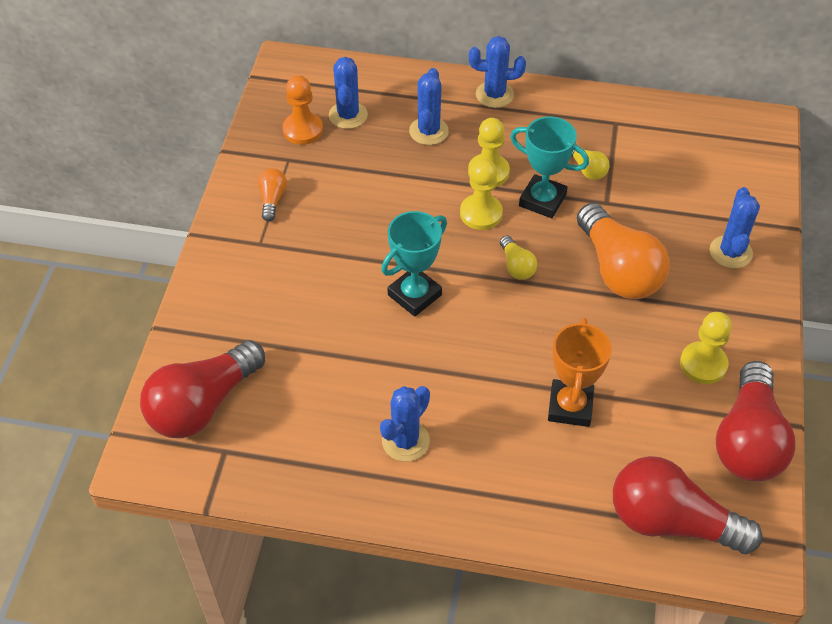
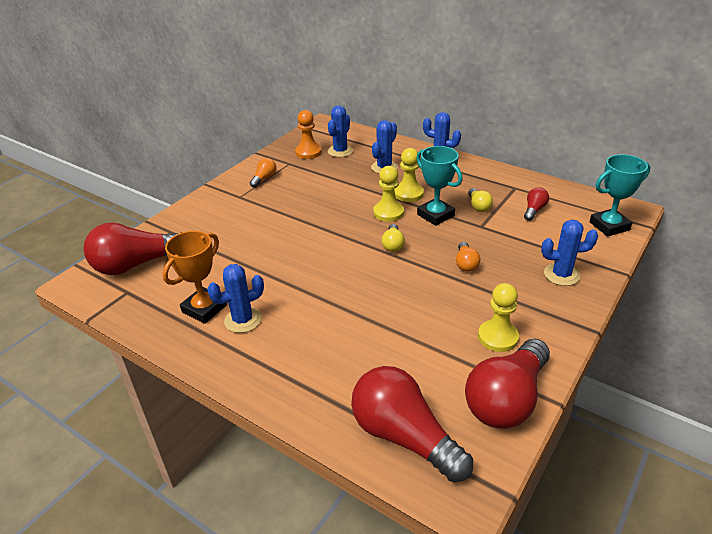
camera: 25 degrees right, 15 degrees down
(414, 295) = (312, 243): turquoise trophy -> turquoise trophy (609, 226)
(570, 406) = (374, 334): orange trophy -> orange trophy (204, 309)
(618, 269) = (465, 264): orange light bulb -> orange light bulb, size x0.45
(656, 156) = (534, 210): none -> red light bulb
(730, 252) = (561, 275): blue cactus -> blue cactus turned 60 degrees clockwise

